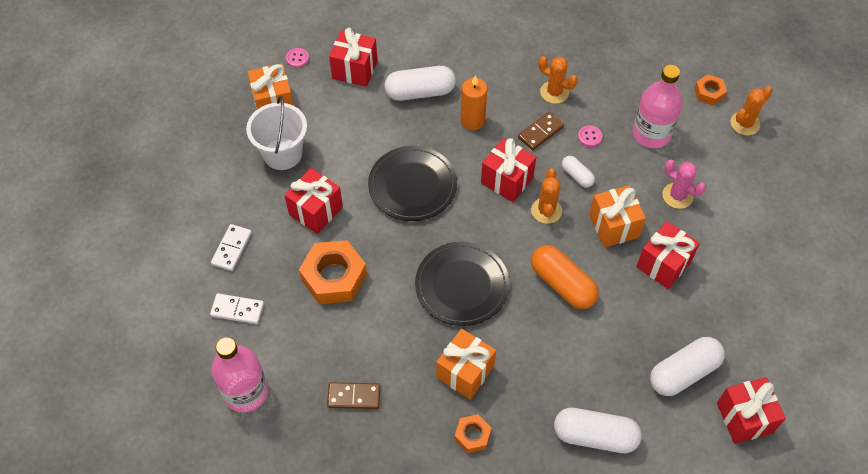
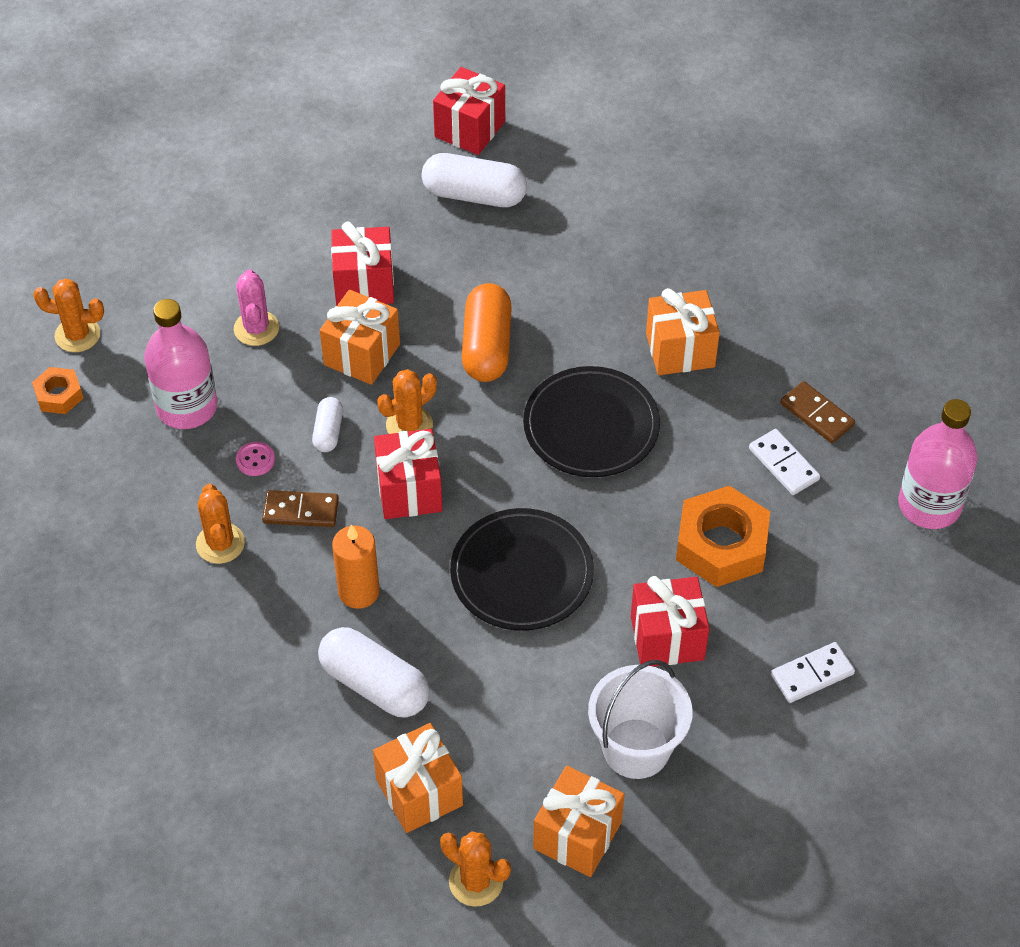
camera: 135 degrees left, 5 degrees down
(237, 310) = (866, 597): white domino -> white domino (783, 464)
(297, 58) = (476, 881): pink button -> orange cactus
(355, 70) = (419, 792): red gift -> orange gift
(472, 435) = (733, 297): orange nut -> none
(595, 436) = (619, 214): white capsule -> none

